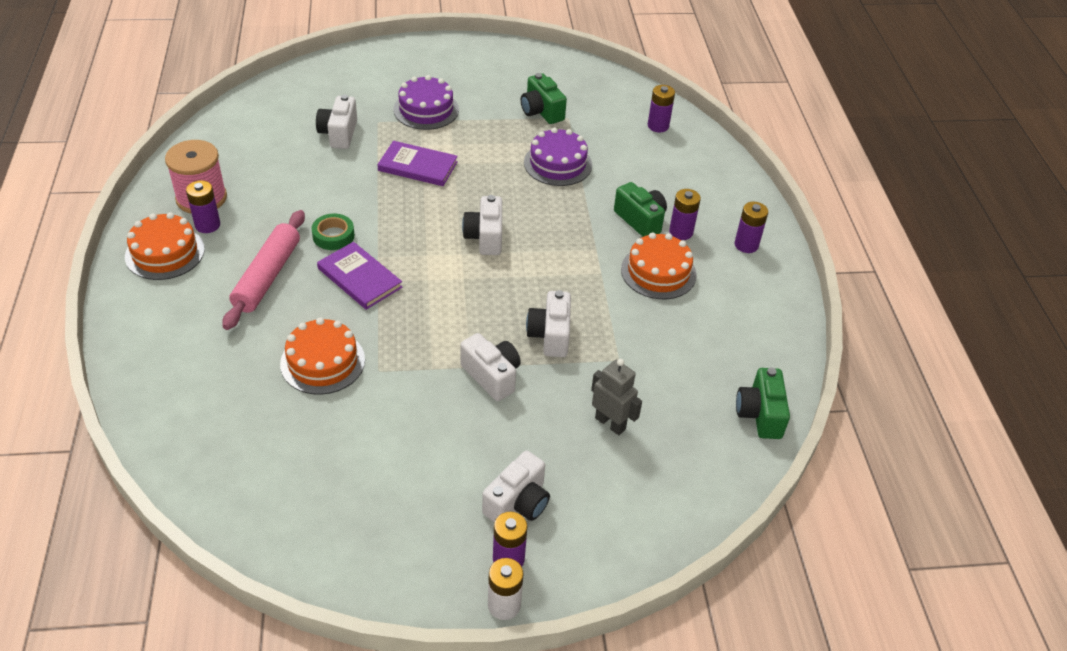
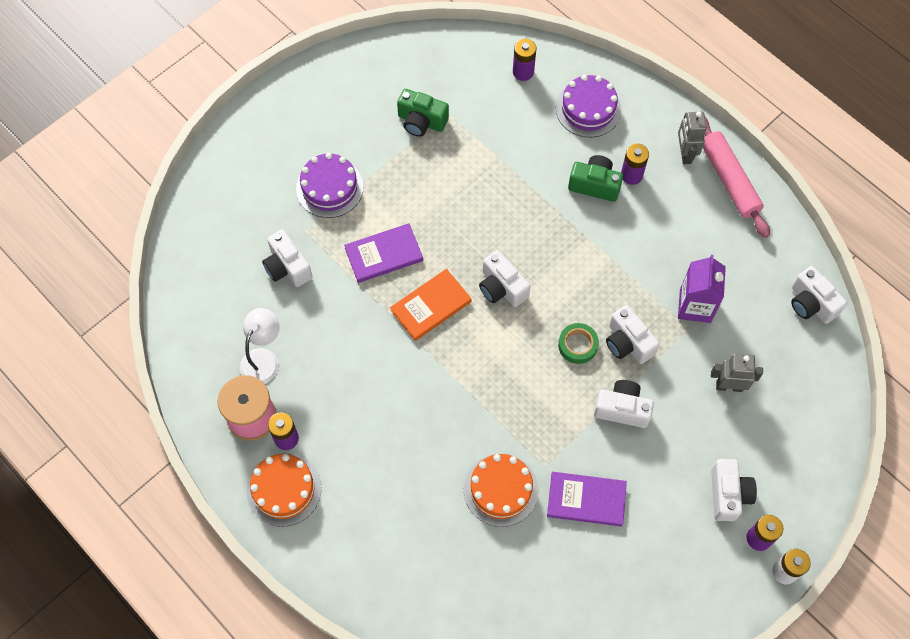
camera: 35 degrees left, 20 degrees up
(254, 172) = (263, 358): none -> white lamp
(267, 276) = (384, 449): pink rolling pin -> pink rolling pin (729, 180)
(333, 236) = (391, 373): green tape -> green tape (577, 345)
(359, 278) = (451, 397): purple book -> purple book (586, 500)
(415, 215) = (431, 306): none -> orange book
(558, 164) = (485, 171): purple cake -> purple cake (588, 109)
(642, 348) = (695, 306): none -> purple carton
(658, 272) = (648, 227): orange cake -> none
(746, 245) = (685, 153): purple battery -> grey robot
(760, 414) = (811, 303): green camera -> white camera

